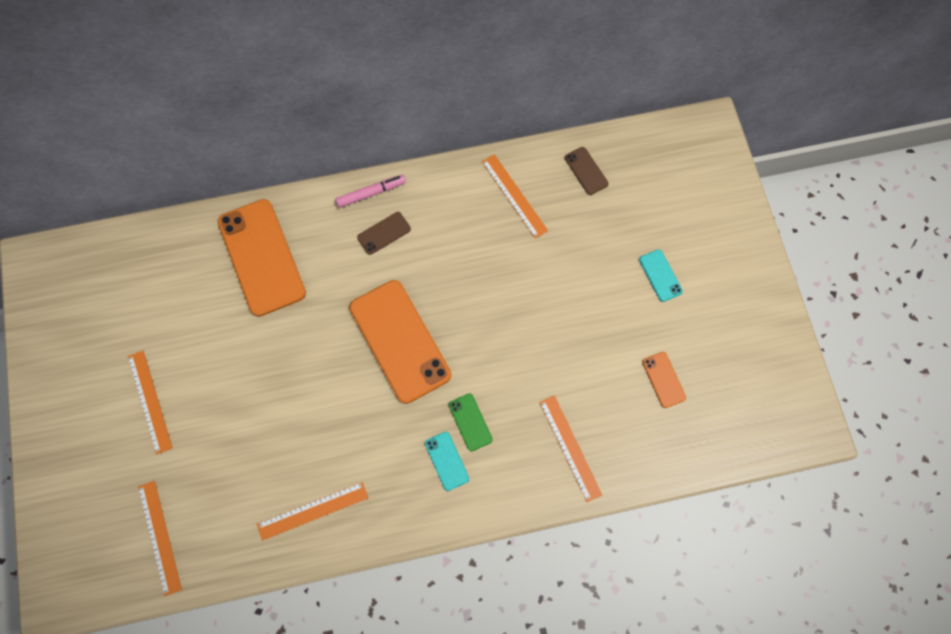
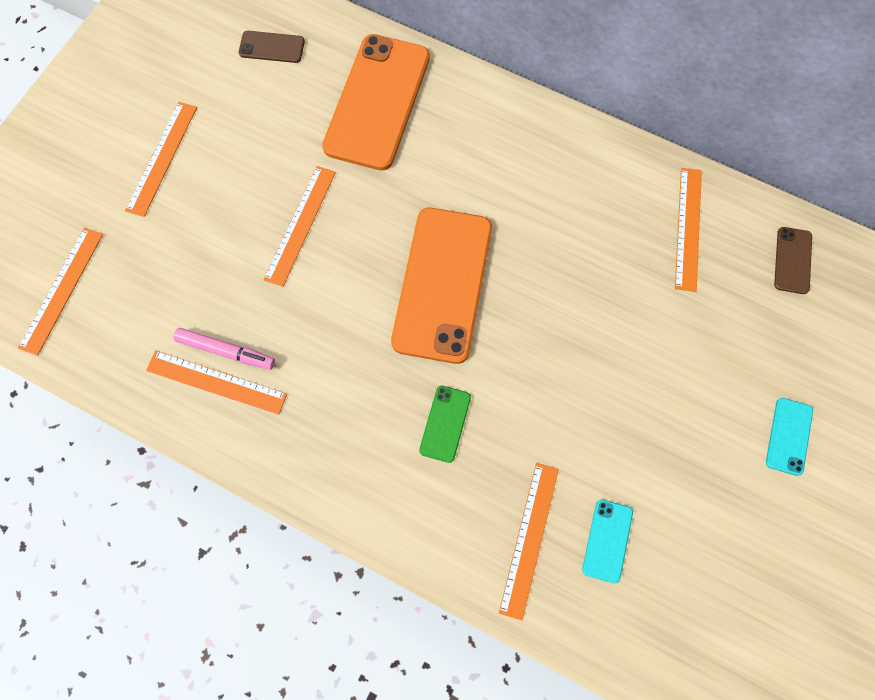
camera: 40 degrees right, 0 degrees up
(280, 373) = (300, 225): none -> orange ruler
(371, 193) = (537, 118): pink marker -> pink marker (226, 351)
(384, 233) = (517, 166): brown phone -> brown phone (272, 47)
(446, 461) = (387, 443): turquoise phone -> turquoise phone (607, 540)
(663, 379) = (698, 553): orange phone -> none

